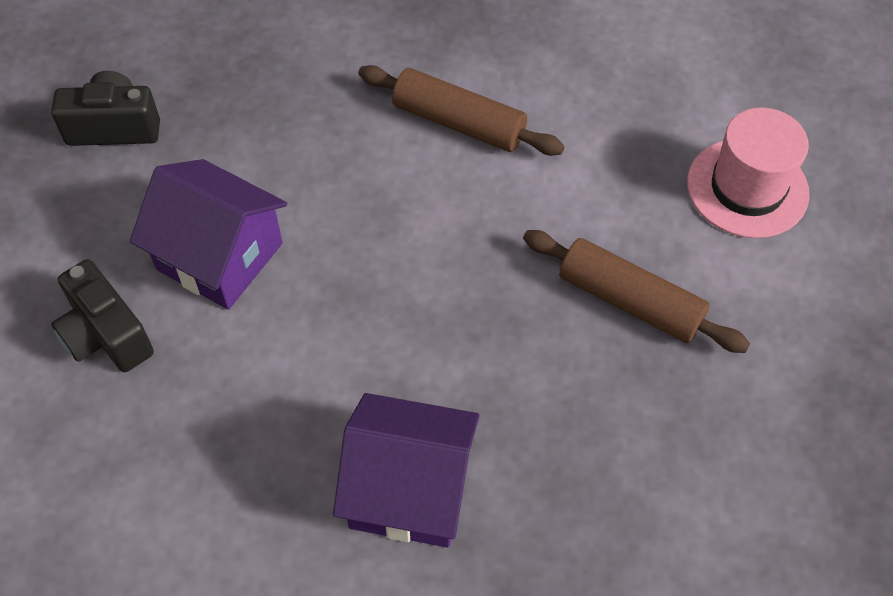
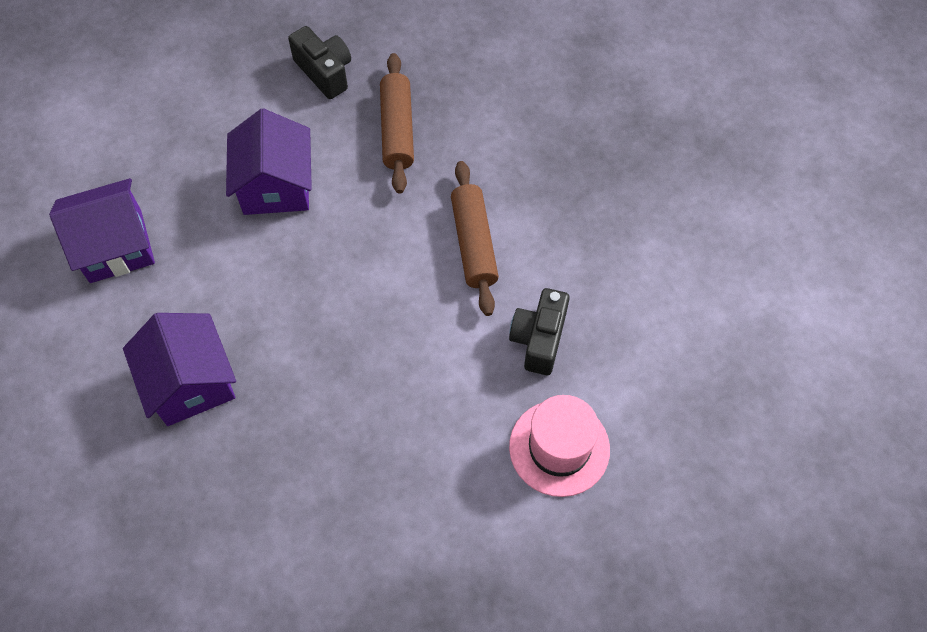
camera: 55 degrees right, 5 degrees up
(106, 335) = (186, 169): black camera -> black camera (539, 339)
(143, 473) = (115, 246): none -> purple house
(630, 301) = (409, 426): brown rolling pin -> brown rolling pin (397, 130)

